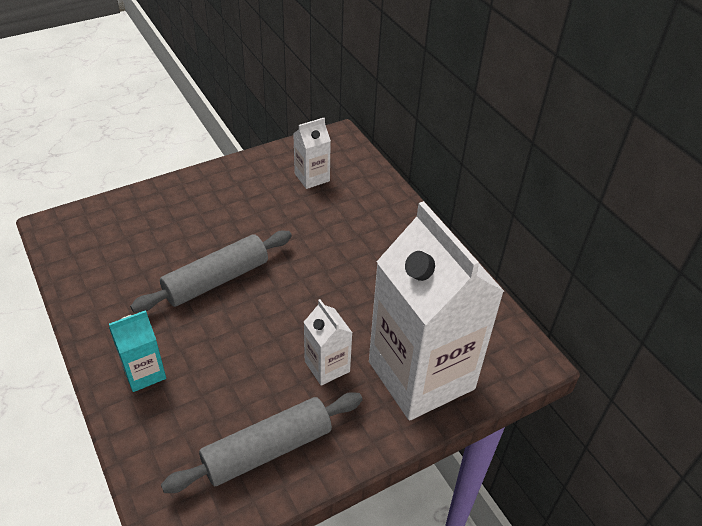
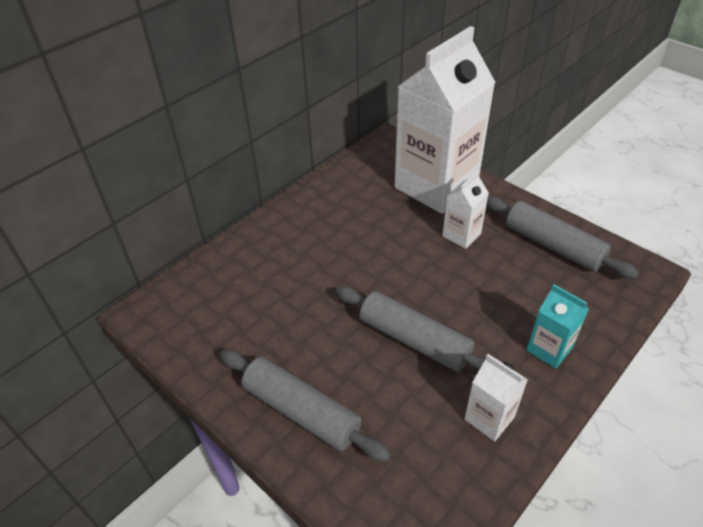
camera: 105 degrees left, 0 degrees up
(196, 199) = (301, 411): none -> grey rolling pin
(312, 177) = (225, 314): white carton -> white carton (489, 418)

